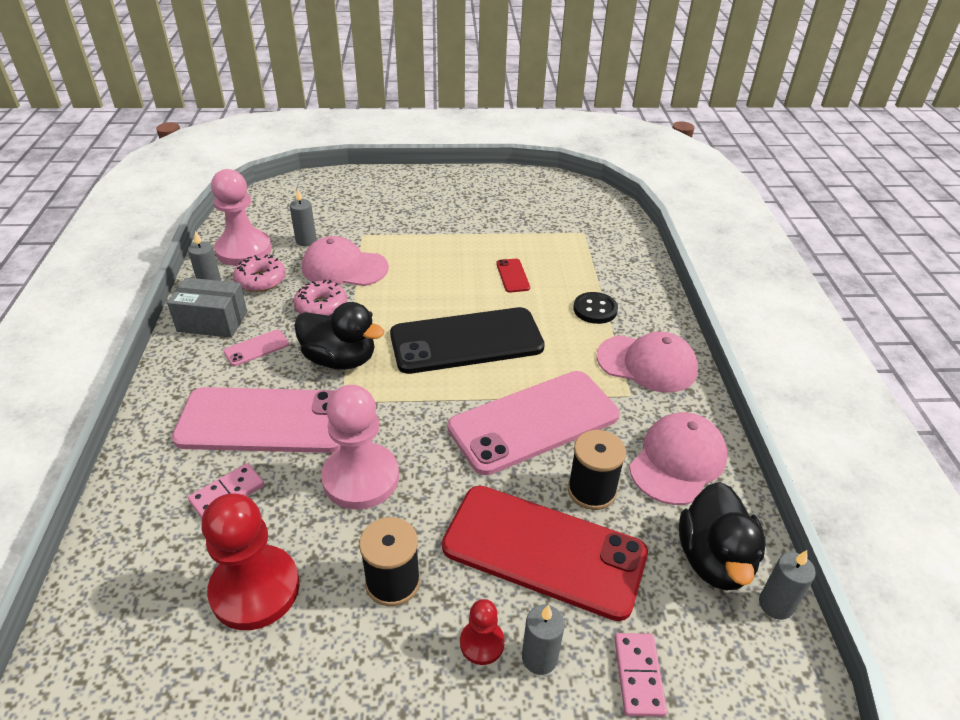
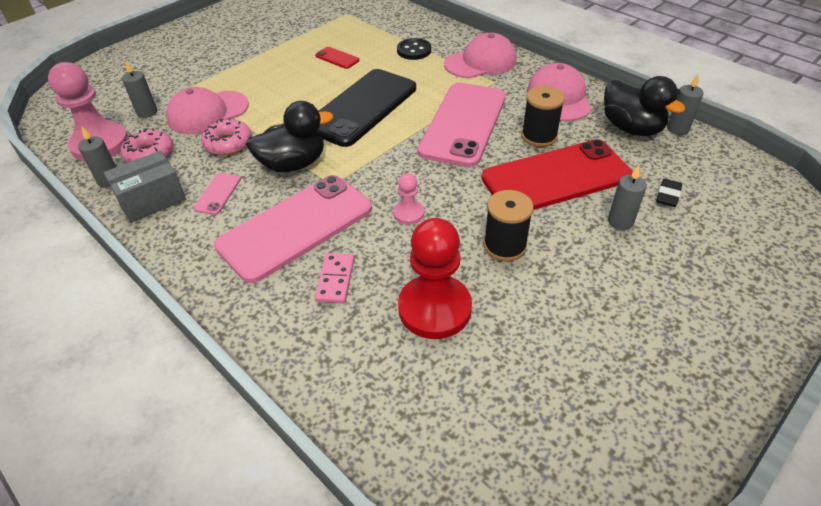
camera: 40 degrees left, 5 degrees up
(361, 478) = (408, 213): pink pawn -> pink pawn, size x0.49
(482, 643) = (587, 236): red pawn -> none
(638, 675) = (668, 195): pink domino -> black eraser

